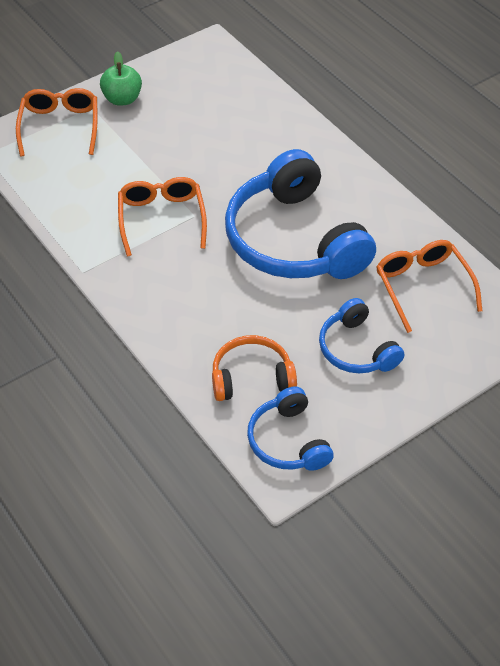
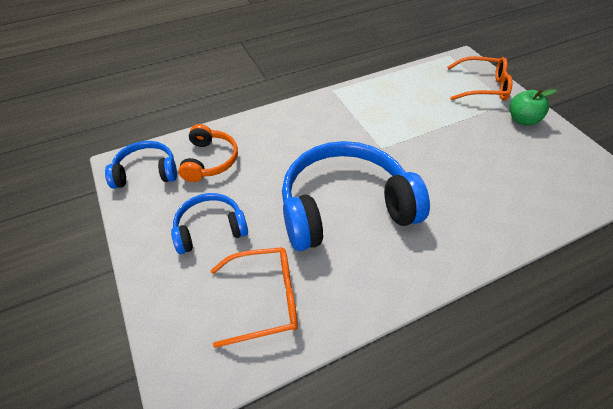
camera: 100 degrees right, 0 degrees up
(162, 219) = (379, 130): orange glasses -> none

